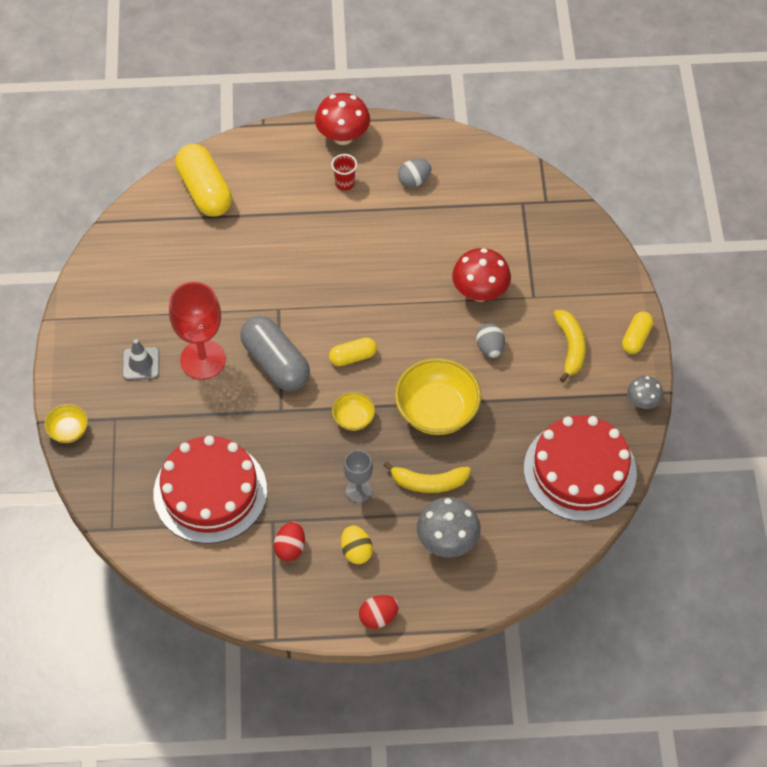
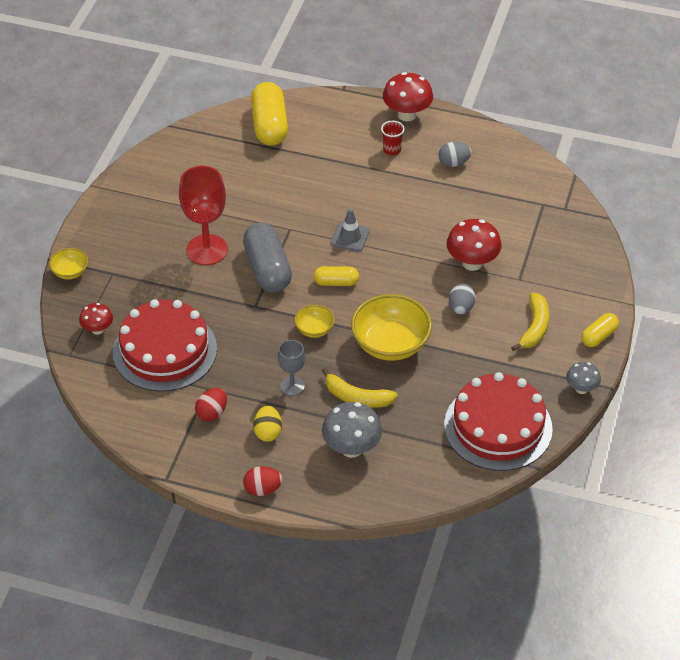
camera: 20 degrees right, 10 degrees down
(128, 490) = (97, 329): none -> red mushroom
(141, 363) = (154, 239): grey traffic cone -> grey traffic cone (350, 237)

